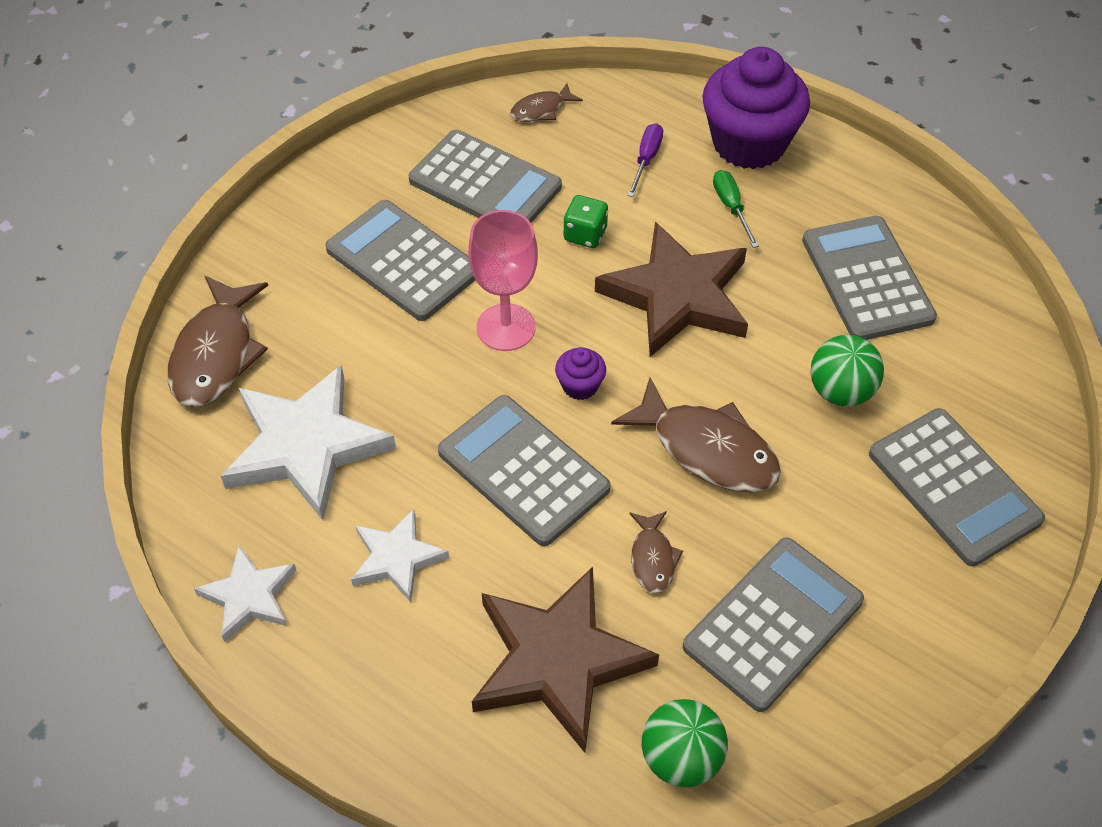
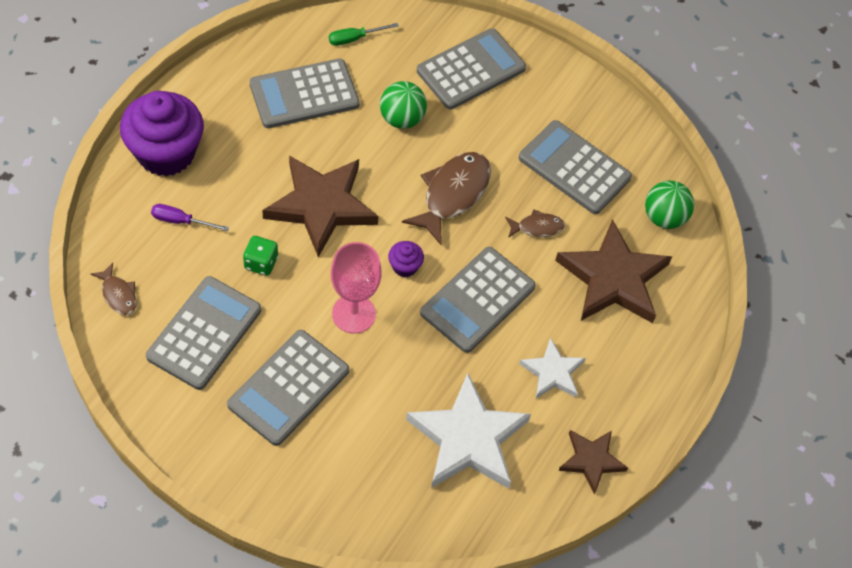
camera: 100 degrees left, 5 degrees up
(216, 354) = (387, 514): brown fish -> none
(249, 596) = (591, 460): white star -> brown star
(731, 207) = (234, 168): green screwdriver -> green screwdriver (354, 38)

